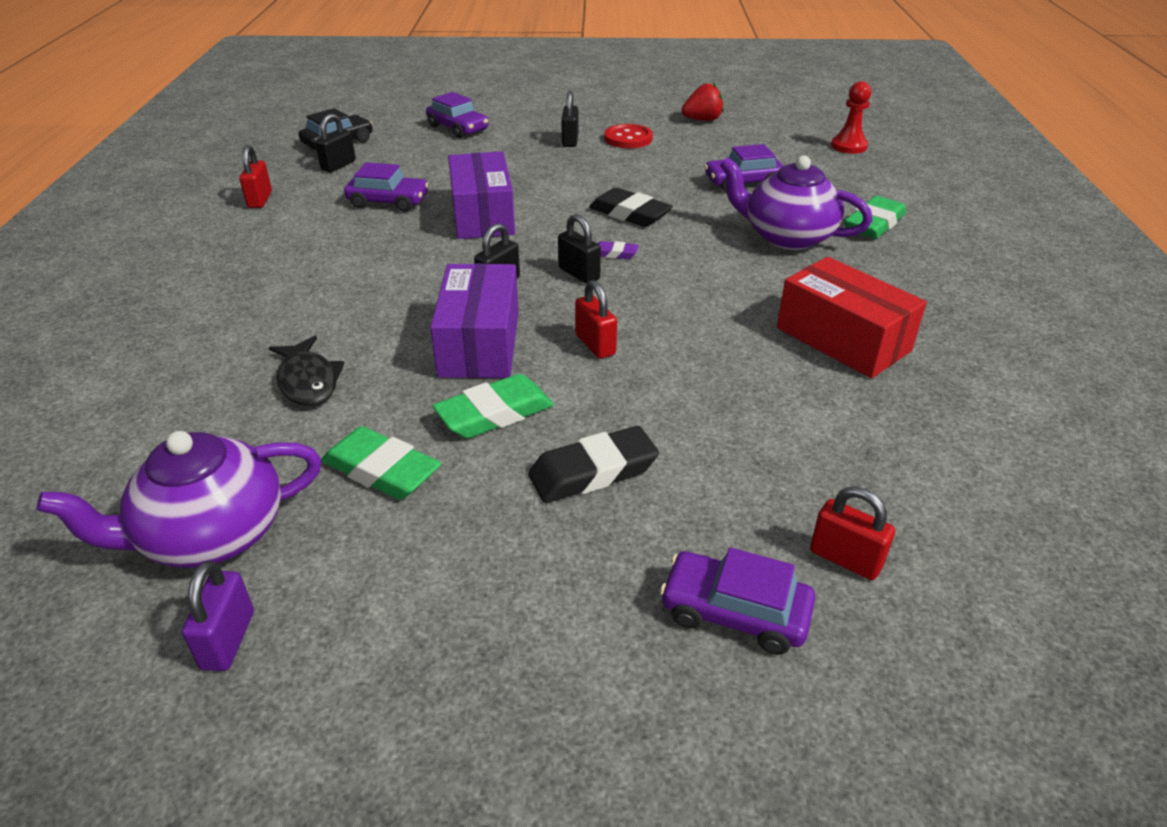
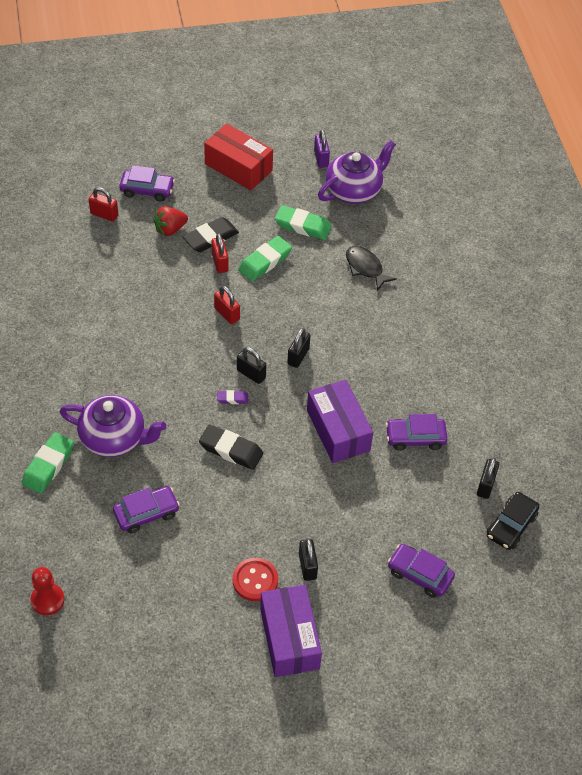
camera: 165 degrees right, 15 degrees up
(260, 200) = (510, 425): red padlock -> red padlock (220, 263)
(480, 343) = (290, 305): purple box -> purple box (289, 638)
(702, 120) = (188, 637): red strawberry -> red strawberry (170, 229)
(843, 339) = (88, 338): red box -> red box (238, 167)

